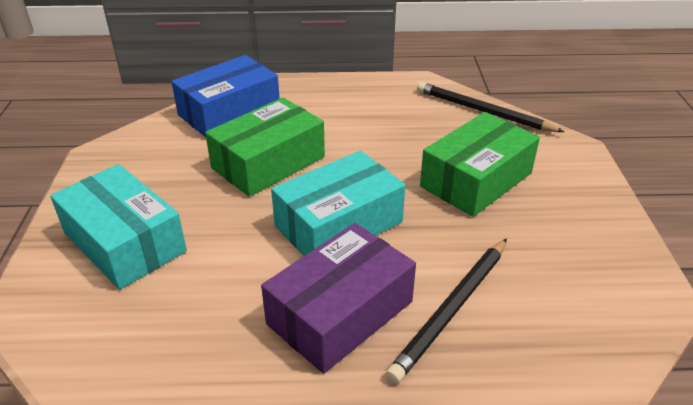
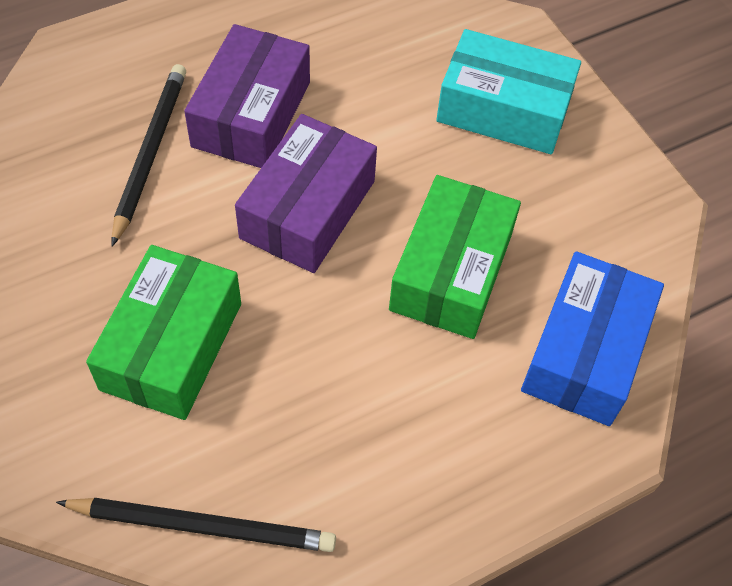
camera: 150 degrees right, 20 degrees up
(338, 224) = (308, 209): turquoise box -> purple box

